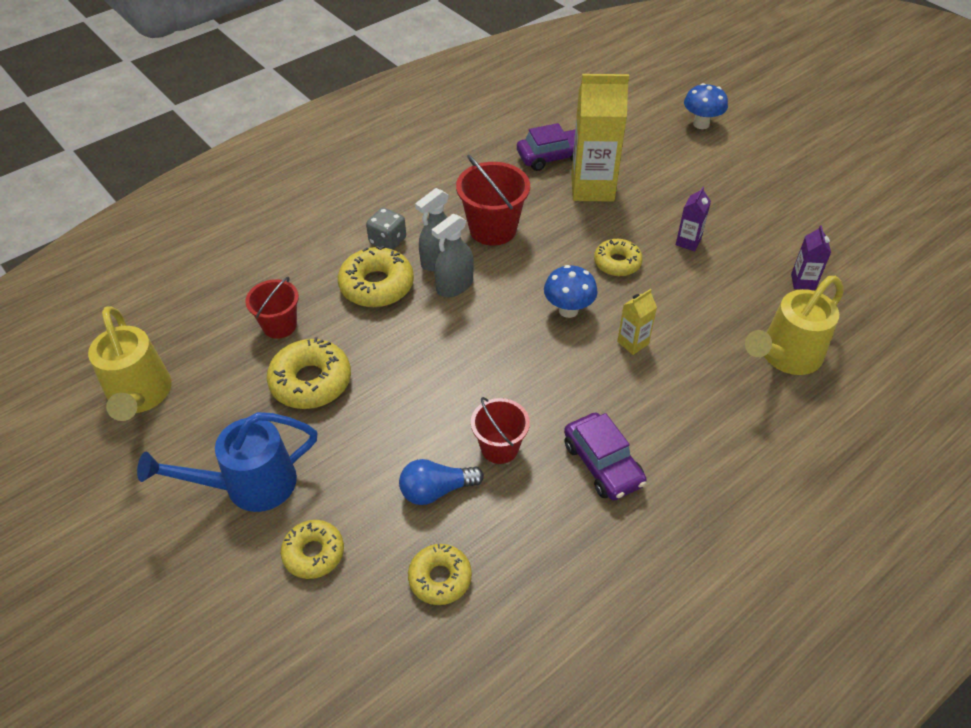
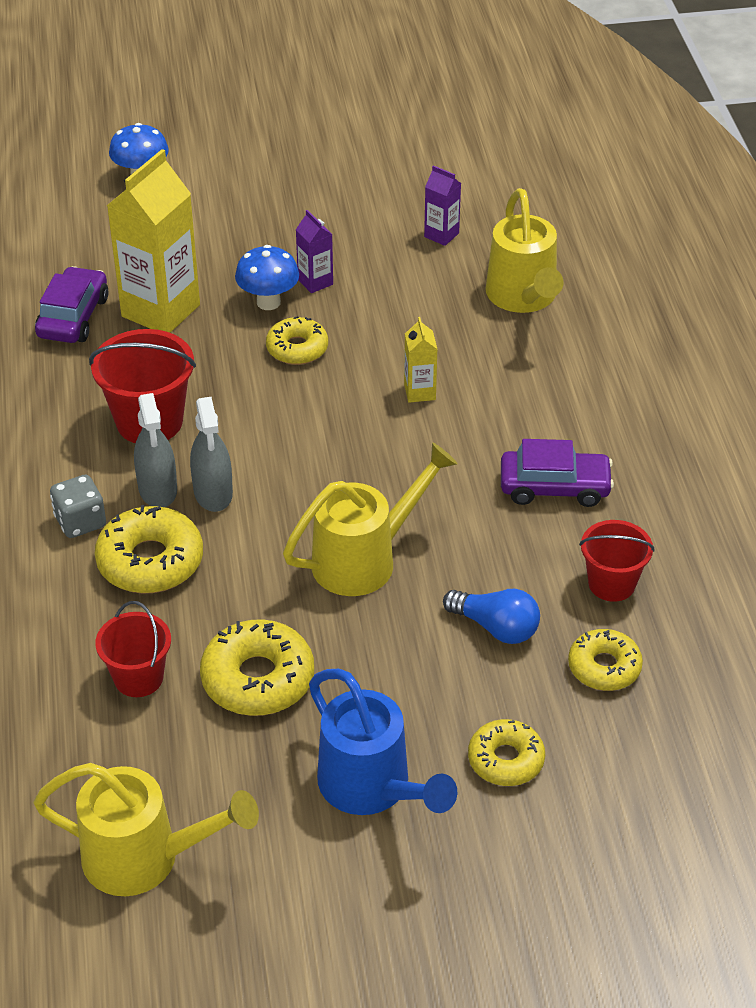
camera: 60 degrees left, 5 degrees down
(249, 485) = (372, 788): blue watering can -> blue watering can turned 45 degrees counterclockwise
(436, 490) = (495, 627): blue light bulb -> blue light bulb turned 75 degrees counterclockwise
(451, 387) = (365, 559): none -> yellow watering can
(499, 448) = (477, 555): red bucket -> red bucket (611, 584)
(568, 310) = (333, 418): blue mushroom -> blue mushroom (268, 302)

